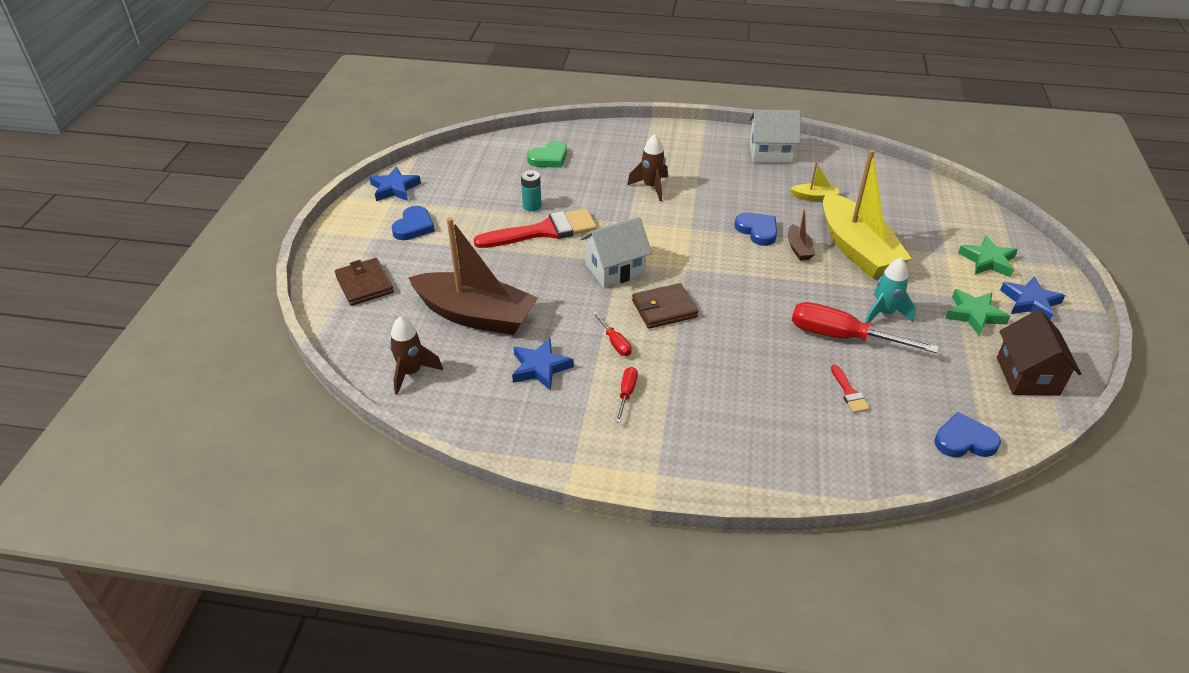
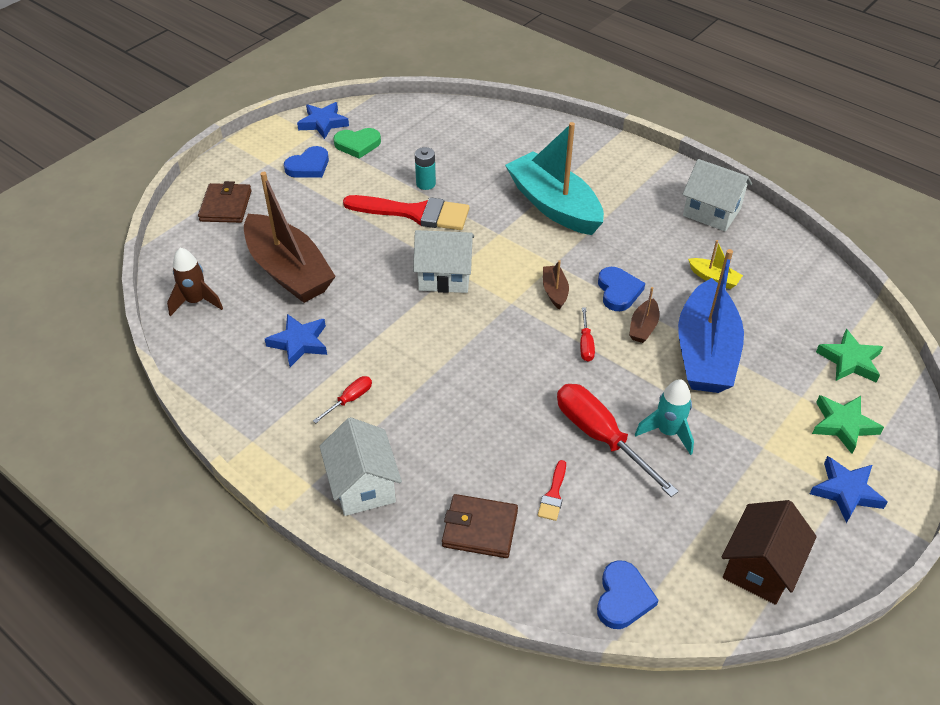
camera: 30 degrees right, 5 degrees up
(549, 158) = (483, 140): green heart -> green heart (357, 145)
(615, 343) = (382, 347): red screwdriver -> red screwdriver (586, 344)
(651, 187) = (554, 205): brown rocket -> turquoise boat
(664, 309) = (454, 334): brown wallet -> brown wallet (480, 528)
(701, 453) = (363, 485): none -> white house
(711, 248) = (555, 291): none -> brown boat
(857, 249) = (705, 352): yellow boat -> blue boat
(964, 440) = (623, 598): blue heart -> blue heart turned 75 degrees clockwise
(974, 315) = (766, 476): green star -> green star (850, 360)

